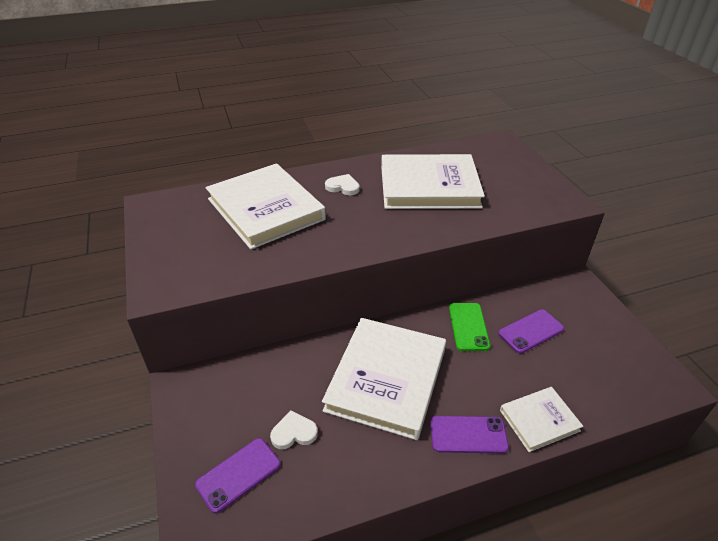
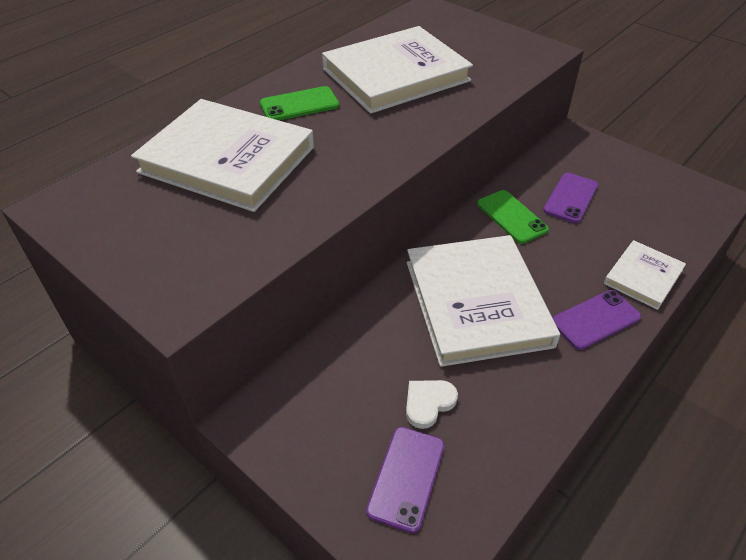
camera: 30 degrees left, 5 degrees up
(343, 187) = (299, 105): white heart -> green phone

